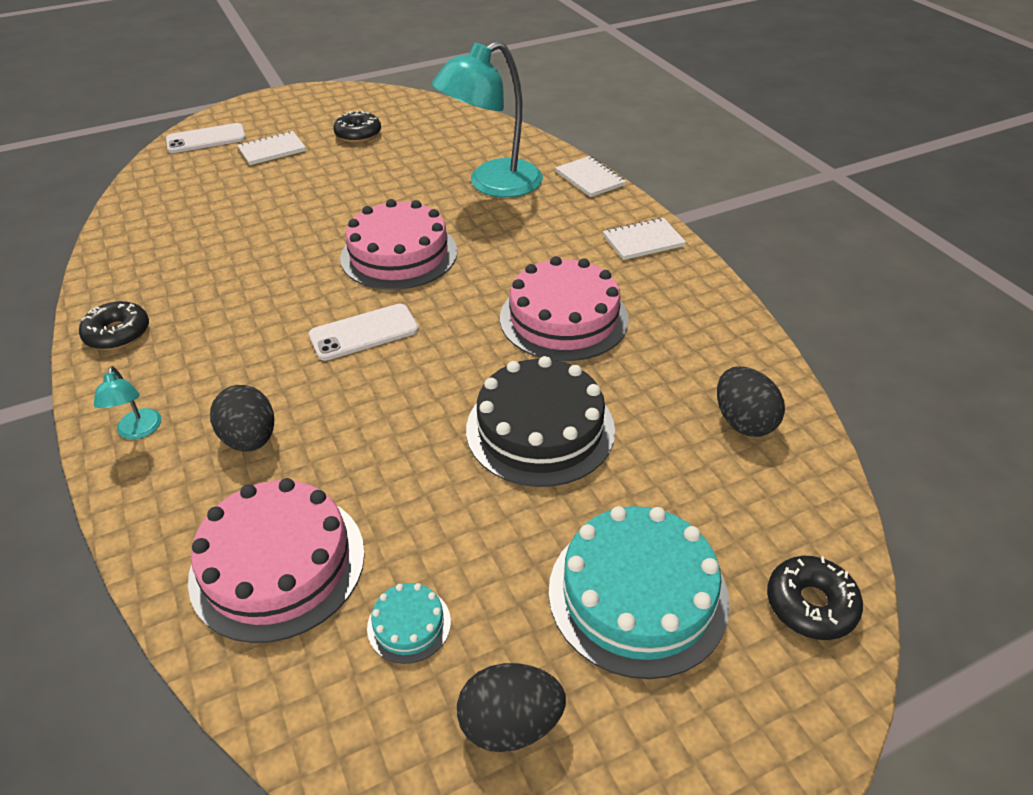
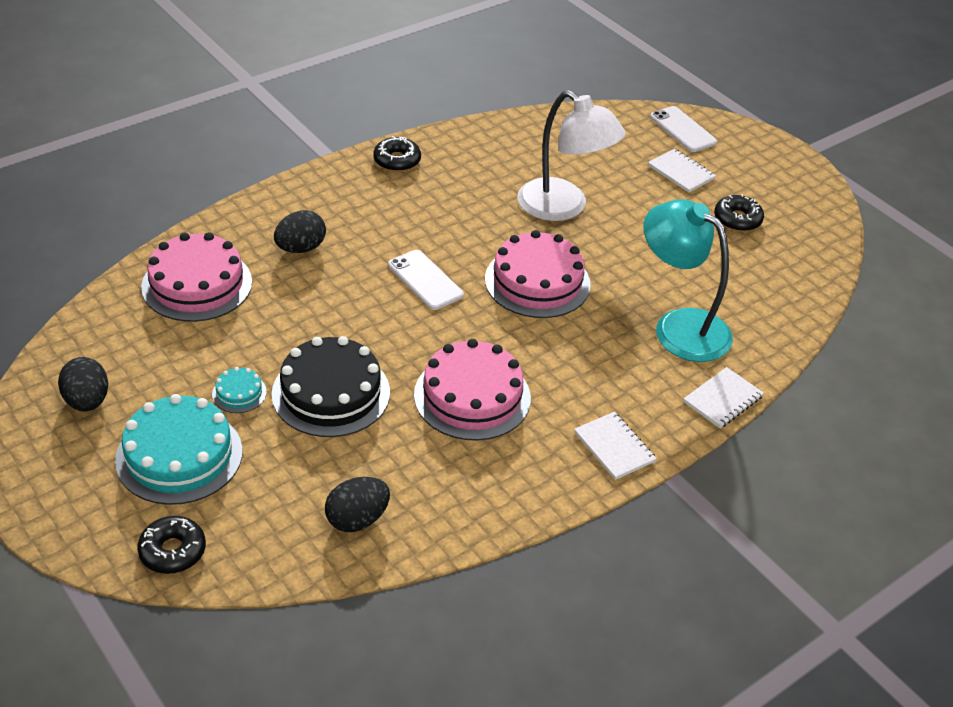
camera: 75 degrees right, 0 degrees up
(138, 431) = (302, 198): turquoise lamp -> none
(286, 223) = (563, 207): none -> white lamp
(409, 624) = (154, 348): turquoise cake -> turquoise cake (239, 393)

